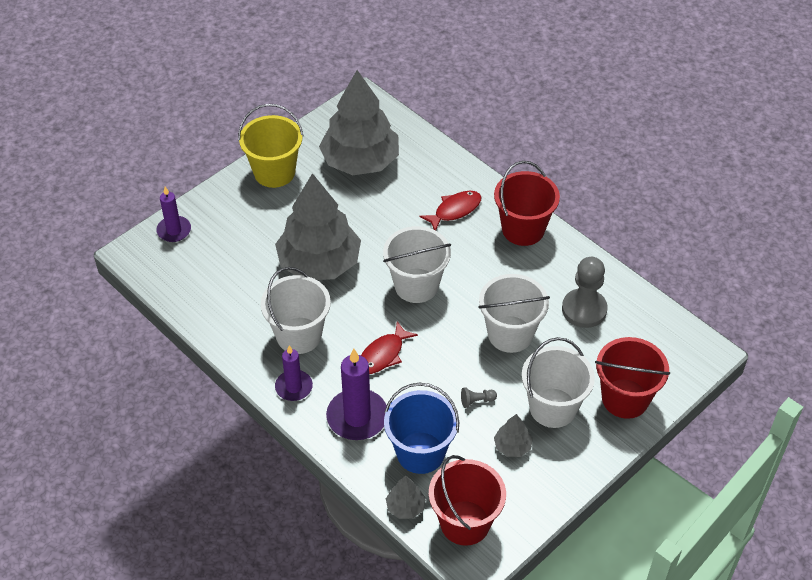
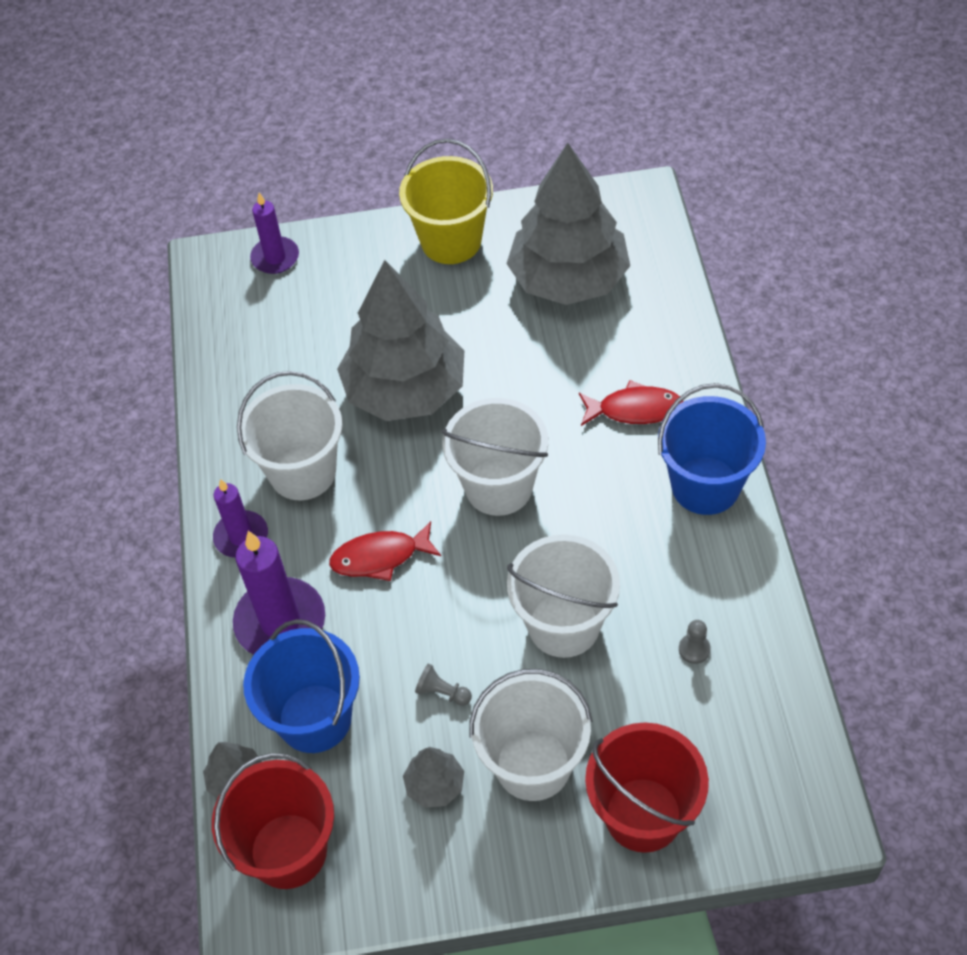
camera: 40 degrees right, 5 degrees up
(523, 229) = (705, 486): red bucket -> blue bucket
(584, 309) = (694, 649): grey pawn -> grey pawn, size x0.43

